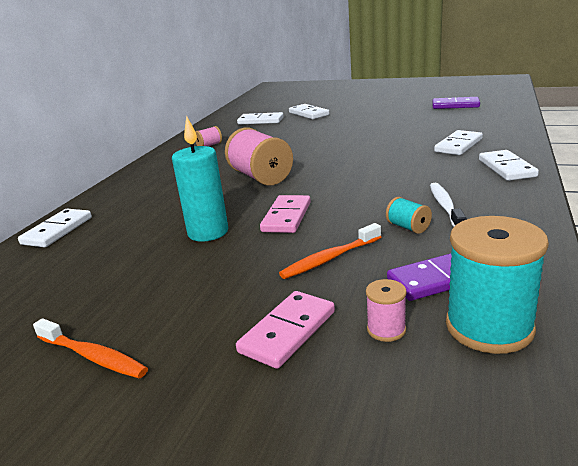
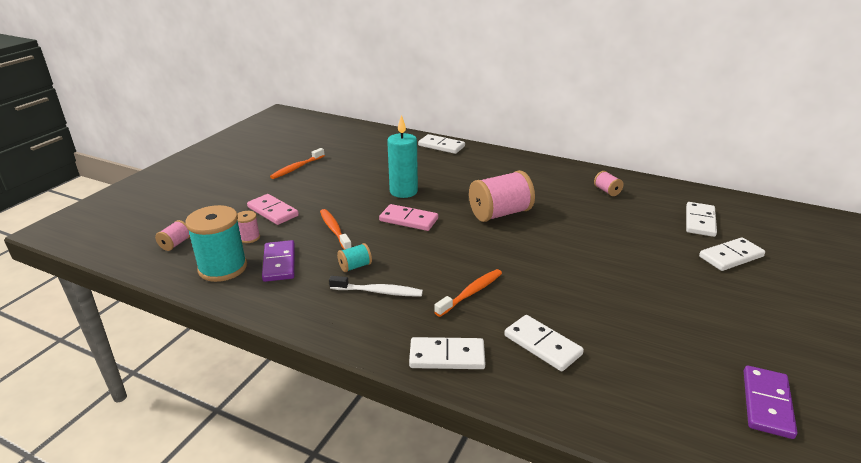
camera: 95 degrees right, 5 degrees up
(412, 171) = (471, 293): none -> orange toothbrush
(461, 426) = (175, 244): none -> pink spool

